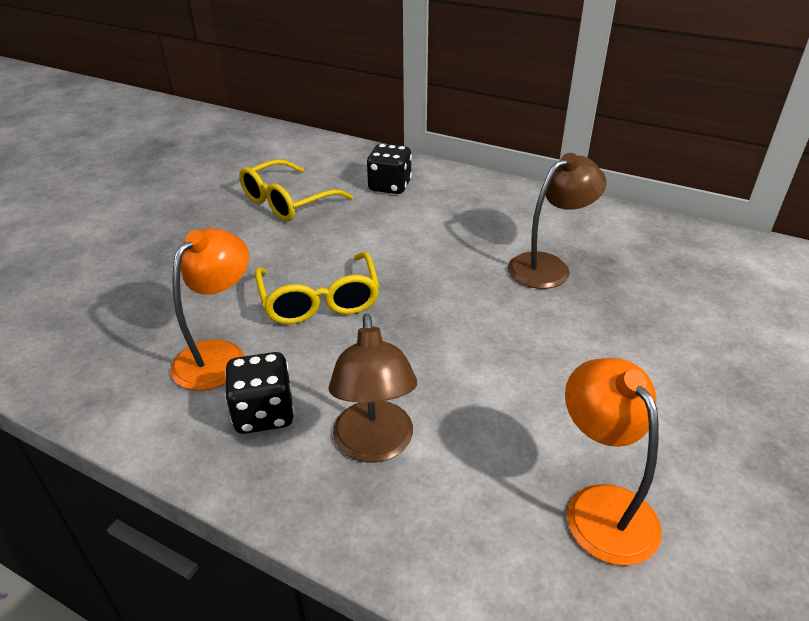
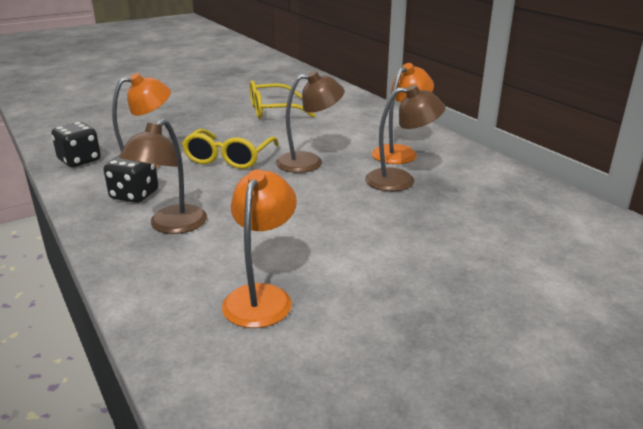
camera: 30 degrees right, 10 degrees down
(390, 186) = (348, 116): black dice -> black dice (79, 160)
(423, 273) = (309, 162): none -> brown lamp
(503, 224) = (400, 152): none -> orange lamp

